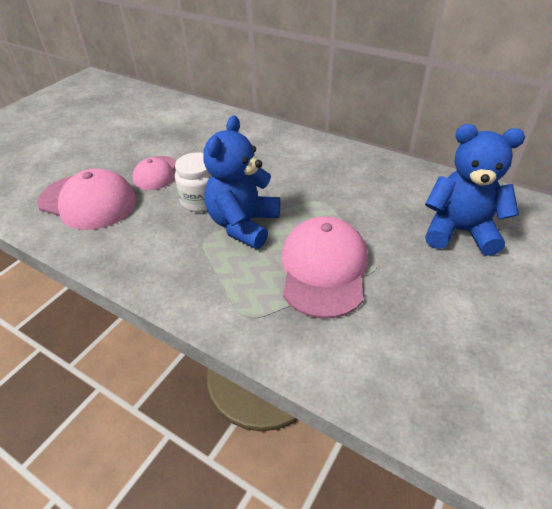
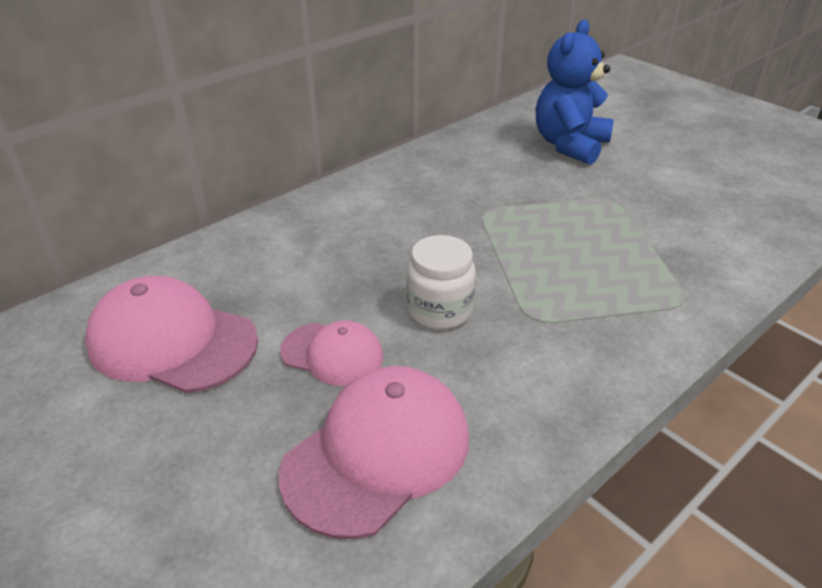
camera: 75 degrees left, 5 degrees down
(243, 225) = (512, 278): blue teddy bear -> none
(323, 269) = (612, 234): pink cap -> pink cap (172, 341)

